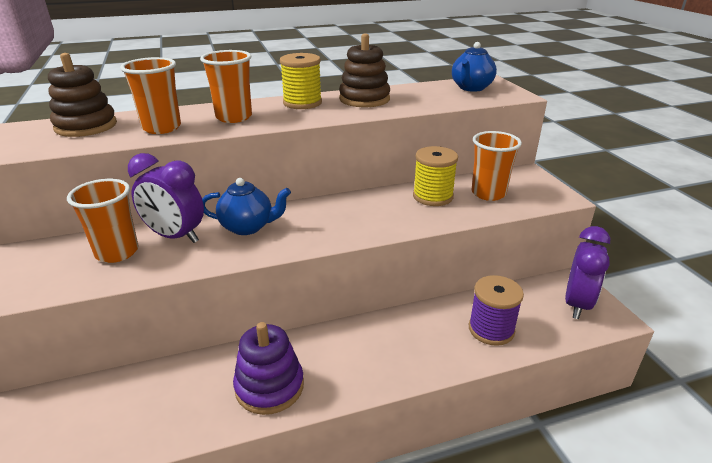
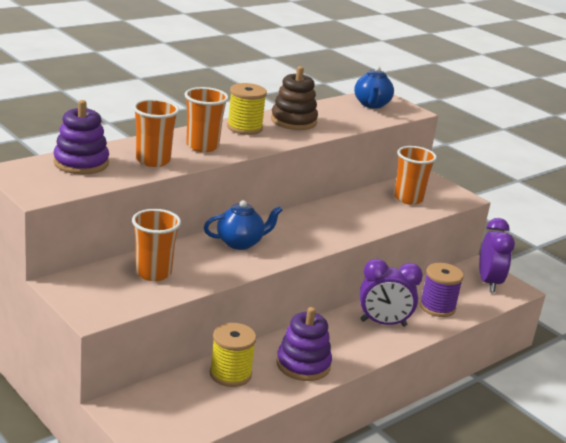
camera: 25 degrees left, 5 degrees down
(86, 126) = (81, 163): brown stacking toy -> purple stacking toy
(175, 236) = (188, 256): purple clock -> purple clock (383, 323)
(433, 196) = (367, 205): yellow spool -> yellow spool (230, 374)

